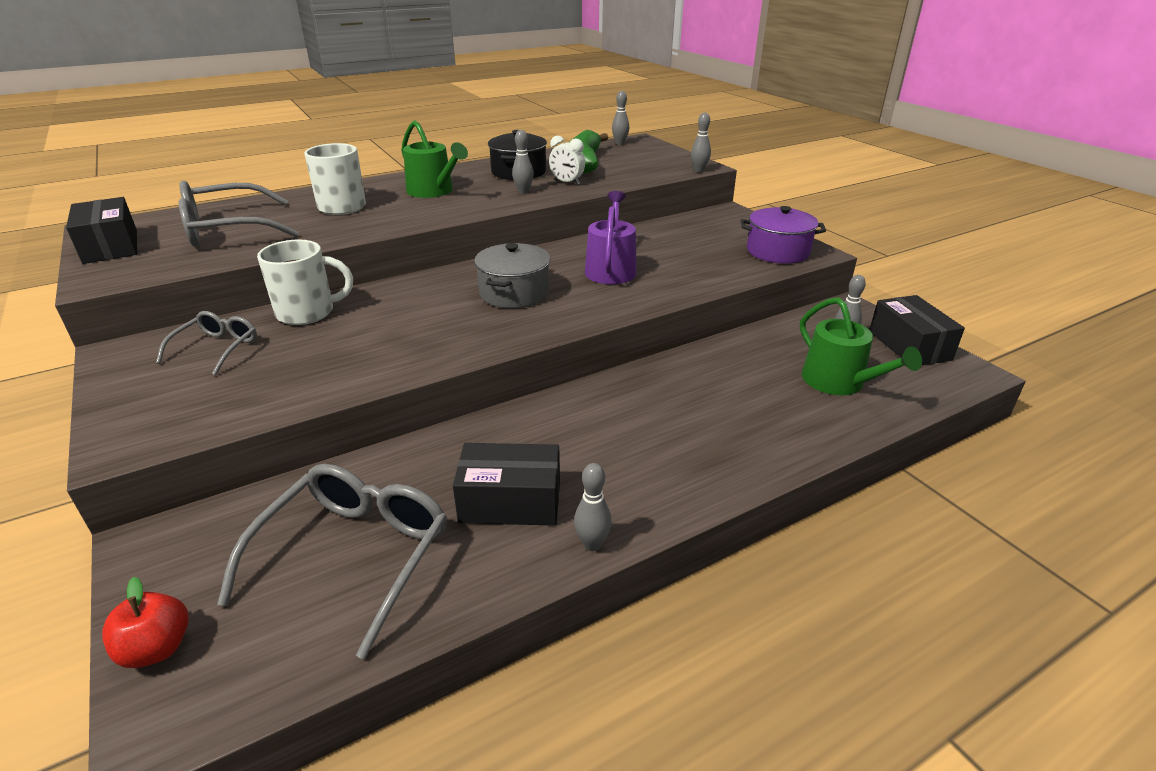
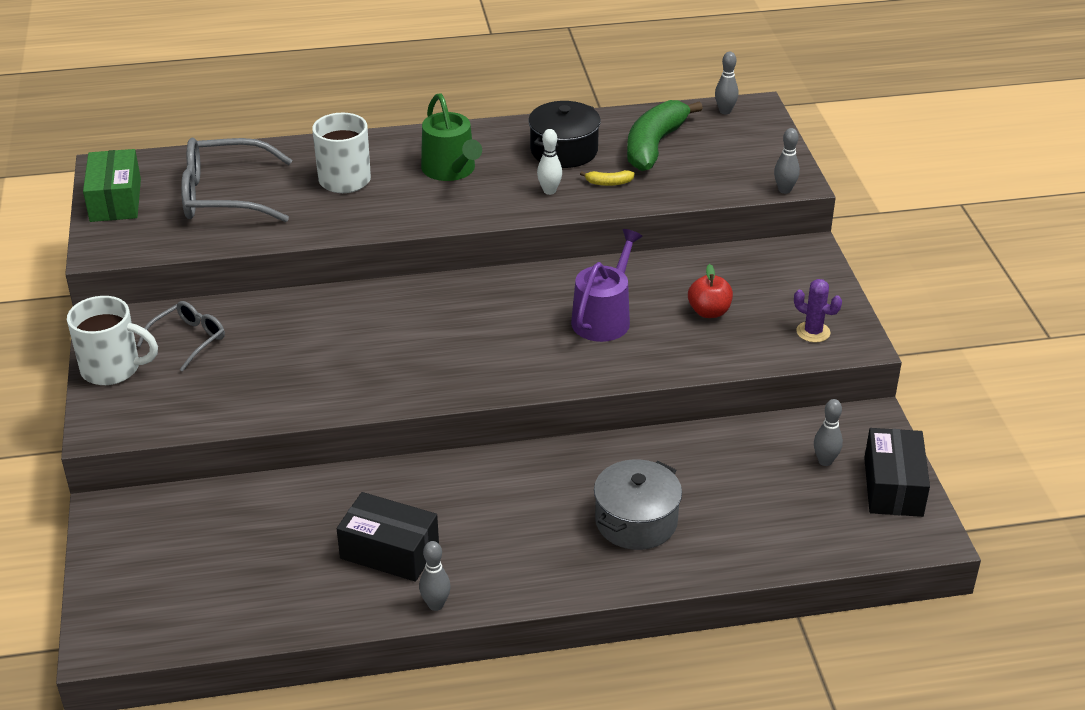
camera: 20 degrees right, 5 degrees up
(111, 246) = (115, 200): black box -> green box
(157, 648) = (105, 594): red apple -> red apple (709, 312)
(308, 312) = (278, 312): white mug -> white mug (113, 369)
(354, 555) = (253, 563): grey glasses -> none
(514, 293) = (484, 330): grey pot -> grey pot (636, 521)
(523, 192) = (549, 191): grey bowling pin -> white bowling pin
(567, 182) = (608, 183): white clock -> yellow banana
(778, 251) = (813, 332): purple pot -> purple cactus
(839, 382) = (773, 511): green watering can -> none

